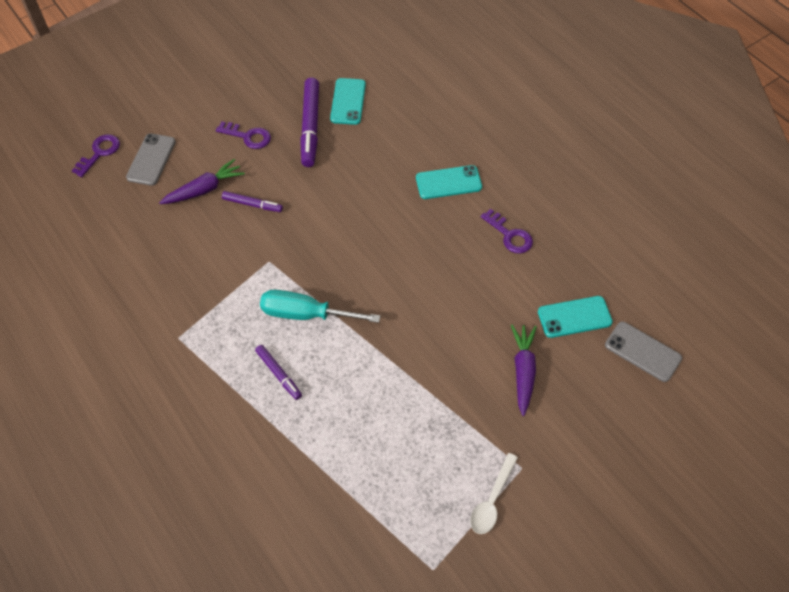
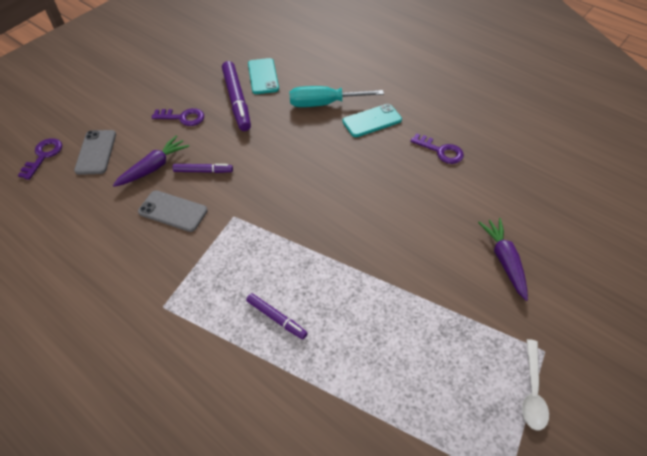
camera: 15 degrees left, 5 degrees down
(305, 314) = (284, 255): turquoise screwdriver -> turquoise screwdriver (324, 104)
(574, 317) = (525, 205): turquoise phone -> none
(642, 352) = (596, 220): grey phone -> grey phone (173, 211)

